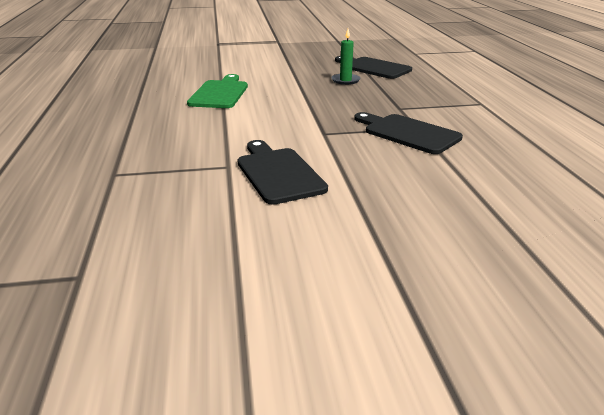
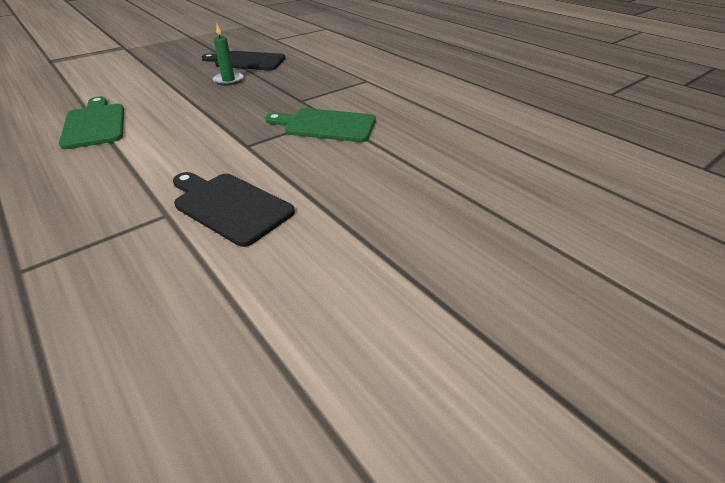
camera: 30 degrees left, 10 degrees up
(408, 133) = (326, 125): black cutting board -> green cutting board

